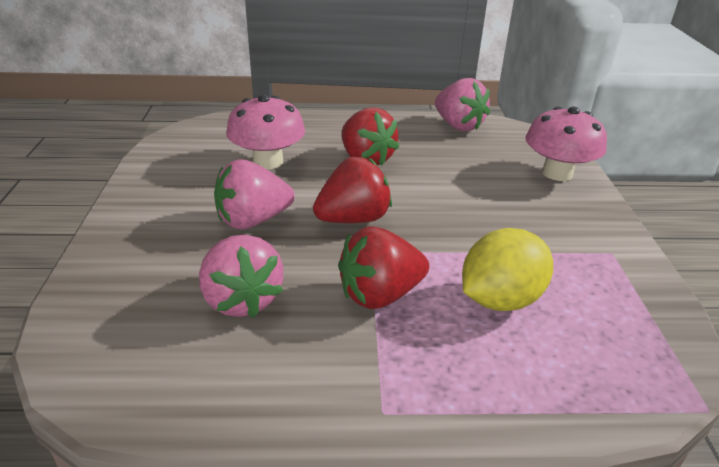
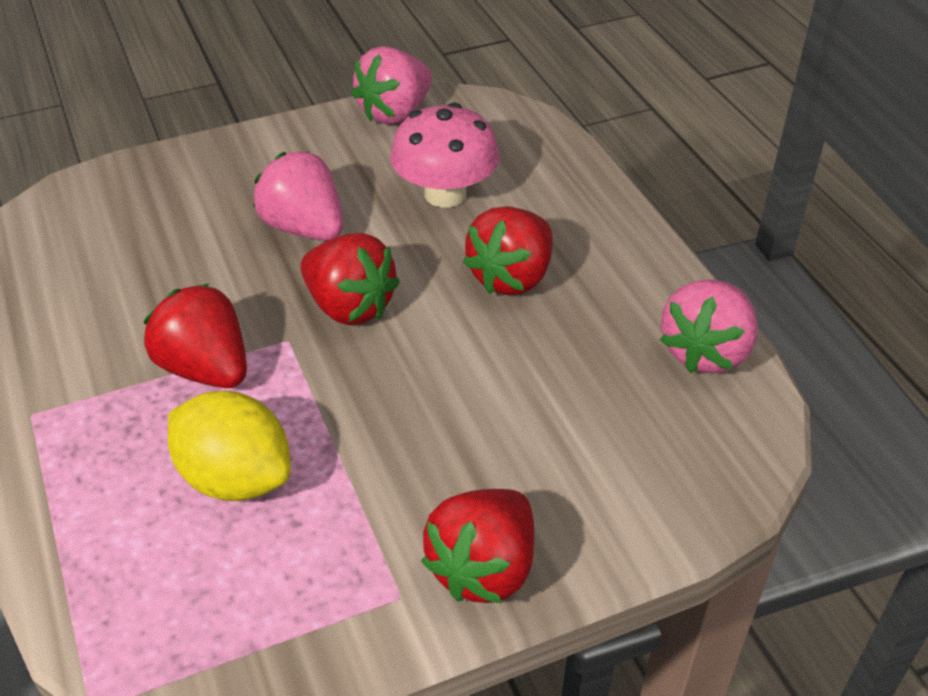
camera: 70 degrees right, 10 degrees up
(242, 300) = (161, 269): pink strawberry -> pink strawberry (395, 113)
(557, 173) = (618, 506): pink mushroom -> none
(594, 220) = (484, 568): none -> red strawberry

